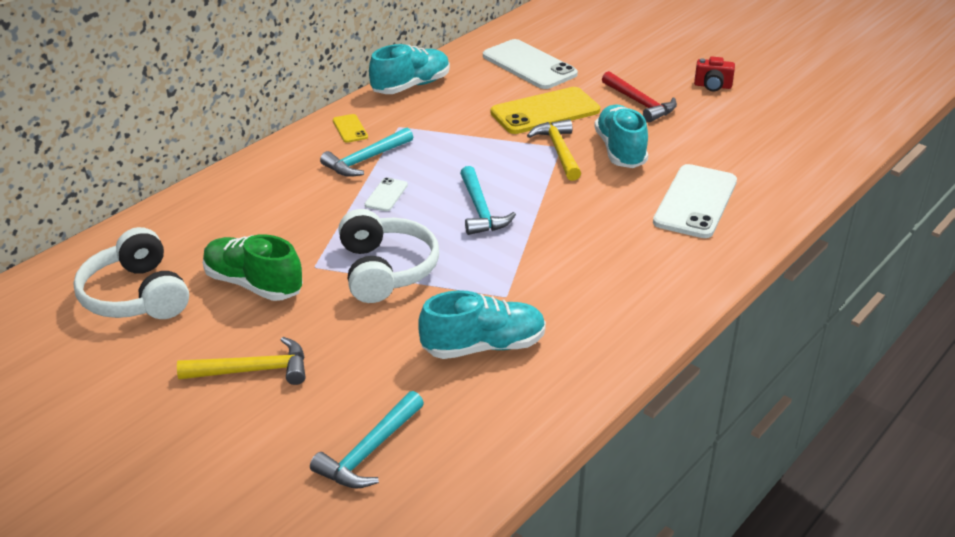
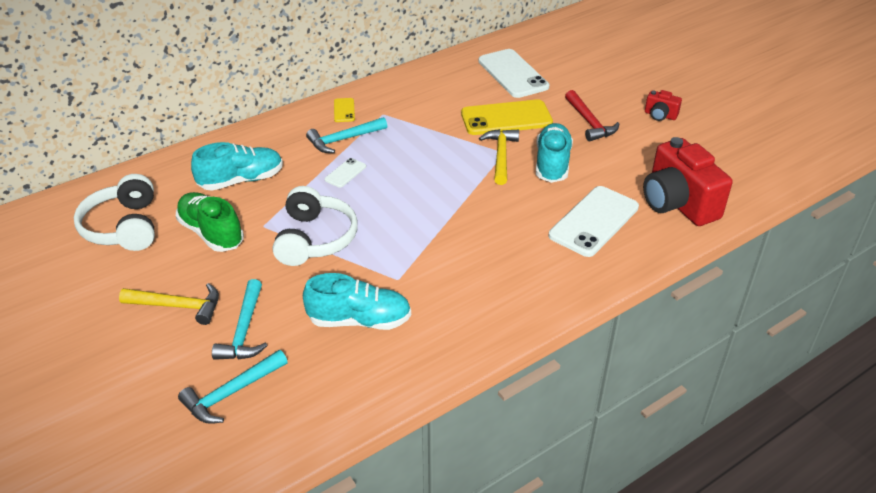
camera: 15 degrees right, 5 degrees up
(411, 86) = (409, 79): turquoise shoe -> turquoise shoe (241, 180)
(480, 210) = (413, 199): turquoise hammer -> turquoise hammer (244, 331)
(775, 170) = (678, 204): none -> red camera

